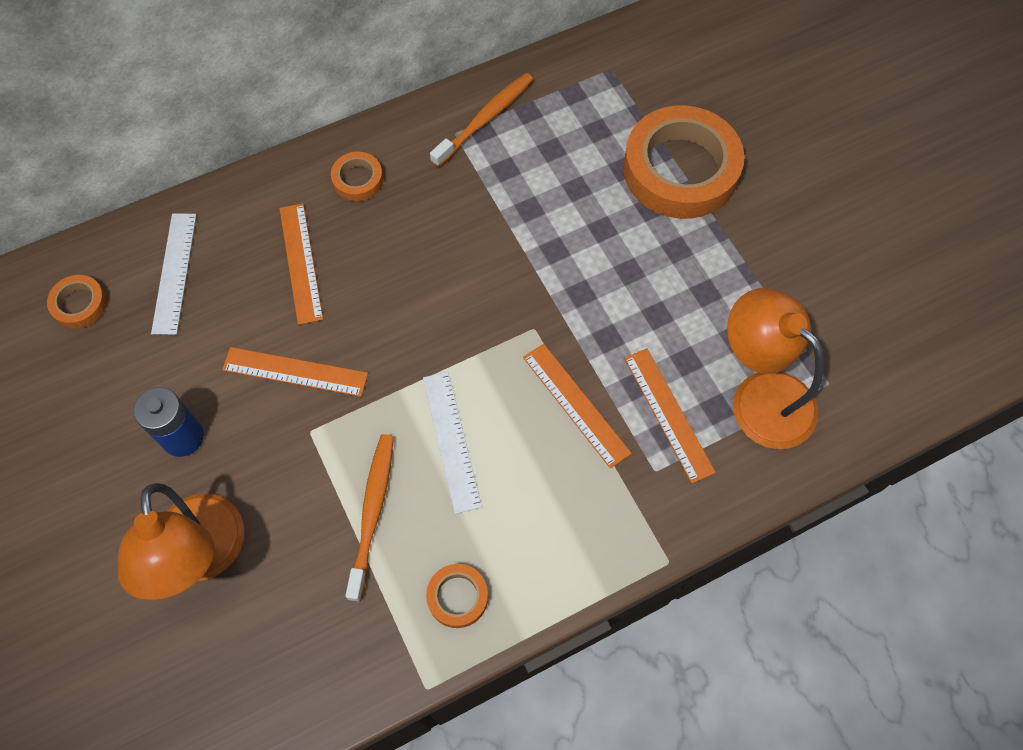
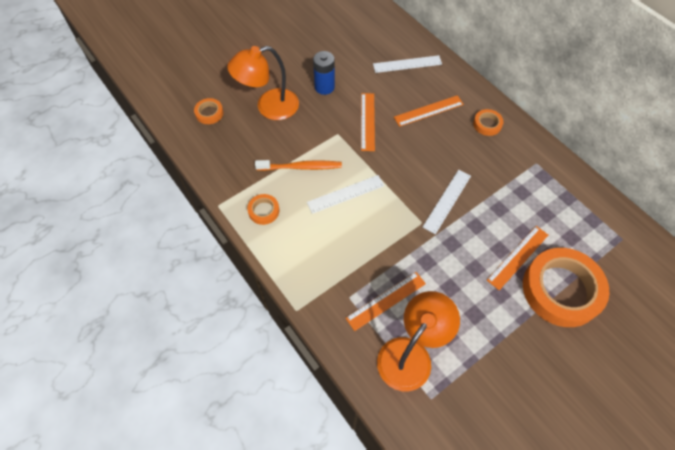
camera: 80 degrees right, 5 degrees down
(79, 304) = (380, 36): orange tape -> orange tape (209, 113)
(485, 119) = (552, 176): orange toothbrush -> none
(499, 280) = (447, 201): none -> white ruler
(576, 404) = (380, 250): orange ruler -> orange ruler (518, 257)

